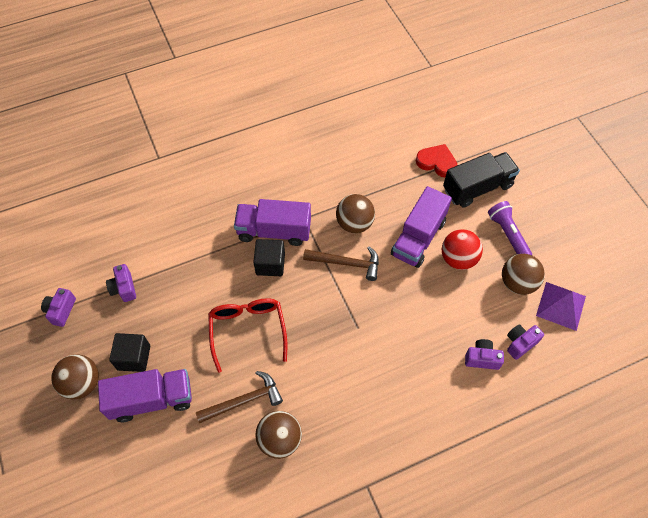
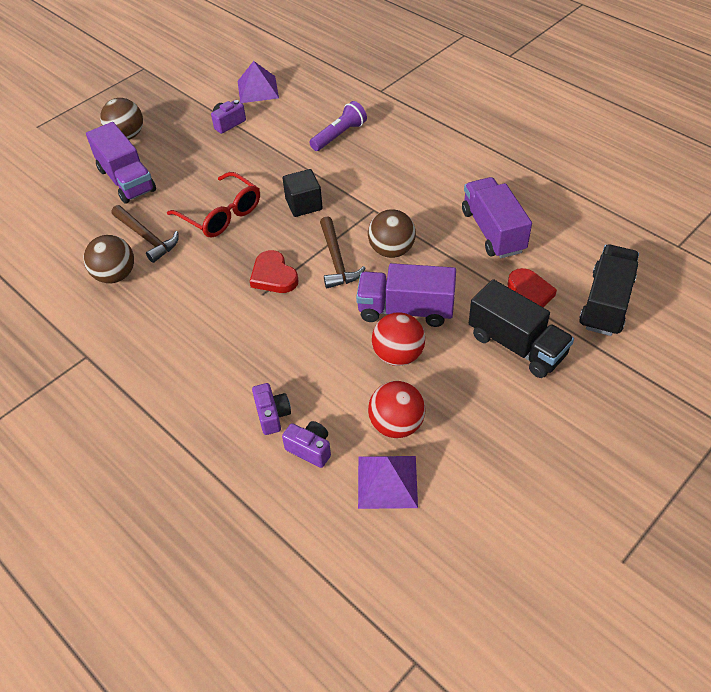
camera: 70 degrees right, 10 degrees down
(61, 310) = (189, 98): purple camera -> none
(89, 248) = (258, 89): none -> purple pyramid
(134, 357) = (162, 155): black cube -> none
(248, 330) = (221, 214): red glasses -> red glasses turned 75 degrees clockwise
(274, 231) = (344, 194): purple truck -> purple truck (493, 231)
(342, 313) = (273, 276): none -> red heart
(462, 125) = (606, 303): none -> black truck
(508, 234) = (465, 395): purple flashlight -> purple flashlight (339, 135)
(517, 283) = (396, 424): brown ball -> red ball

